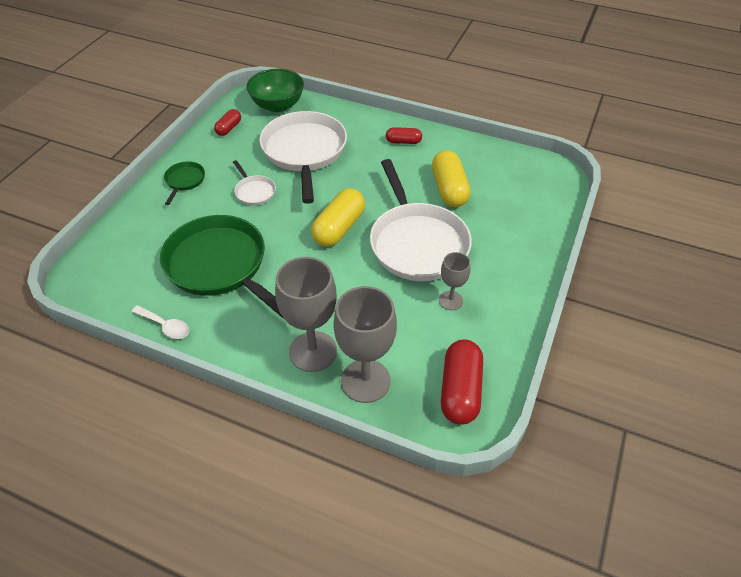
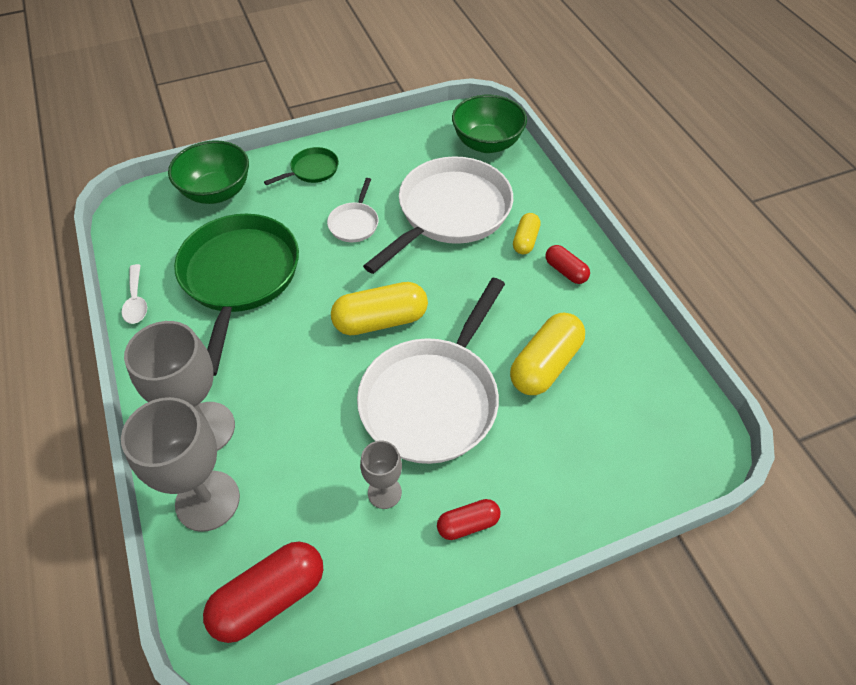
camera: 45 degrees right, 5 degrees up
(132, 232) = (217, 192): none -> green bowl
(229, 128) = (412, 140): red capsule -> red capsule (468, 524)
(364, 140) = (525, 240): none -> yellow capsule

